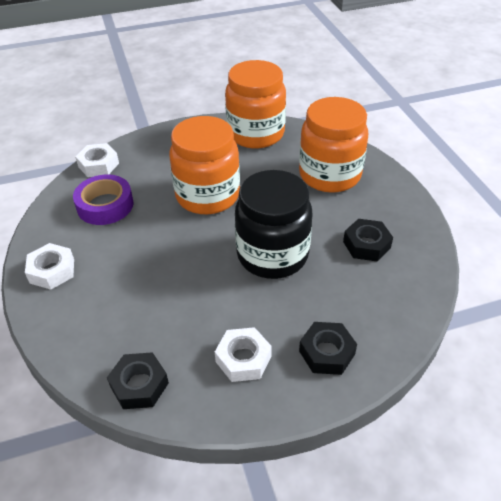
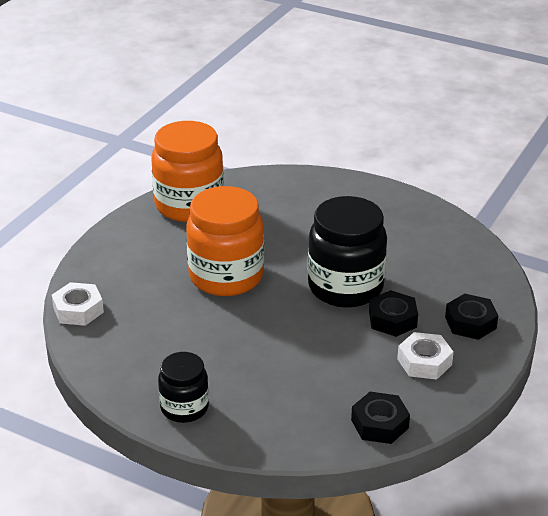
camera: 45 degrees left, 10 degrees down
(52, 271) = (184, 408): white nut -> black jar
(105, 205) = (145, 336): purple tape -> none
(329, 175) = (303, 205): orange jar -> none
(366, 245) = (402, 240): black nut -> black nut (392, 319)

